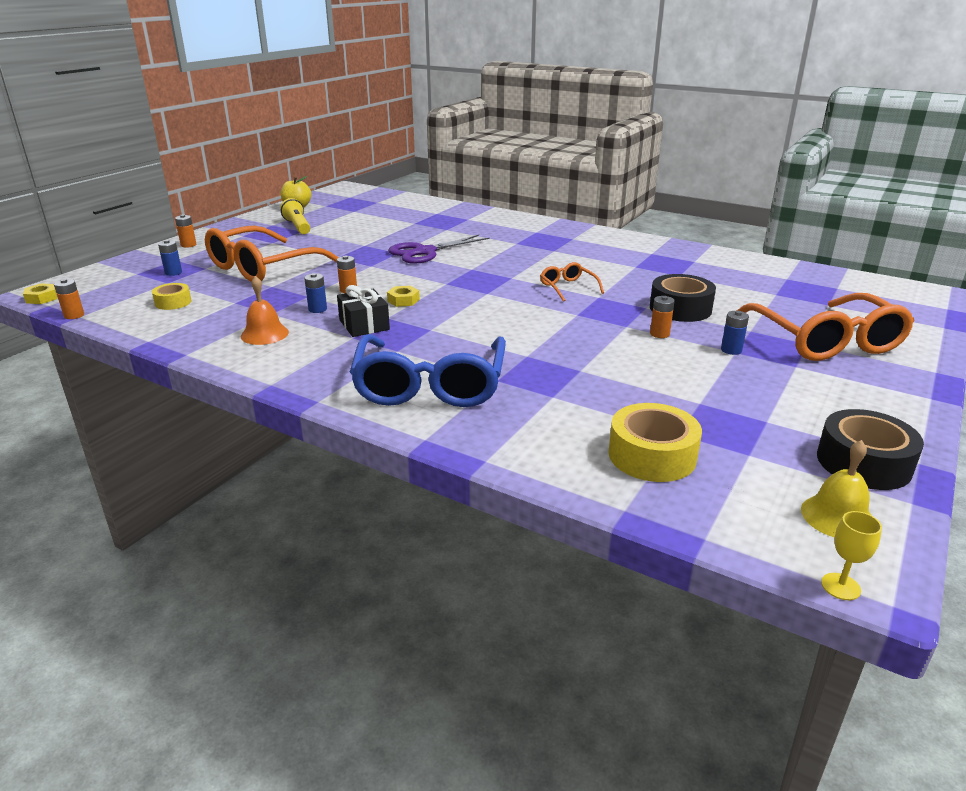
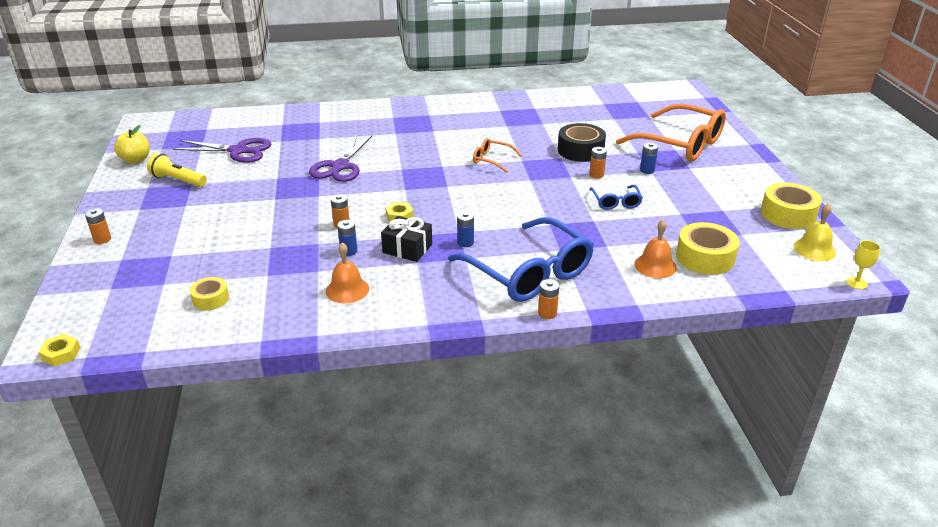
camera: 40 degrees left, 5 degrees up
(74, 315) = (137, 353): orange battery -> orange battery (547, 313)
(173, 273) = (149, 272): blue battery -> blue battery (465, 242)
(263, 267) = (227, 233): orange glasses -> none
(371, 221) = (238, 151): none -> purple scissors
(574, 436) = (655, 265): none -> orange bell
(637, 364) = (615, 202): none -> blue glasses
(863, 463) = (788, 214): black tape -> yellow tape

